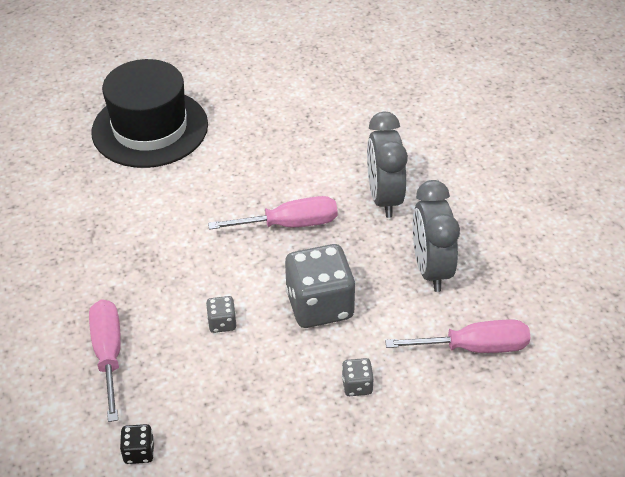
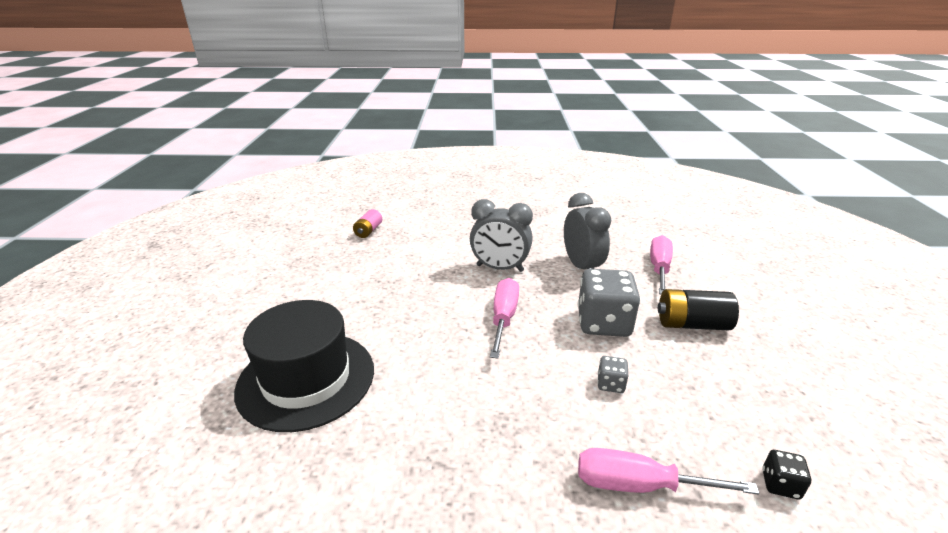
camera: 70 degrees left, 15 degrees down
(357, 385) = (692, 324): grey dice -> black battery
(400, 70) = (368, 231): none -> pink battery
(431, 269) = (581, 267): grey clock -> grey clock turned 120 degrees counterclockwise

